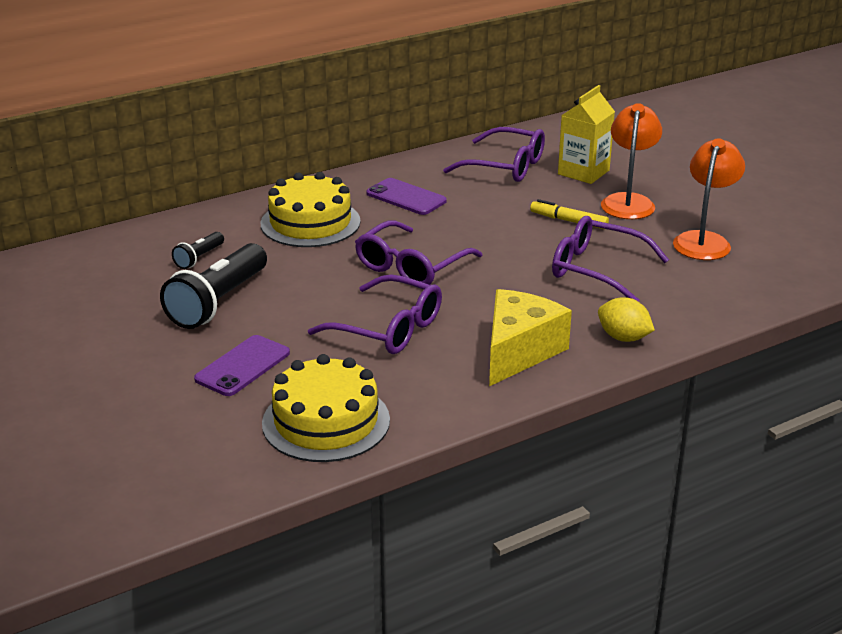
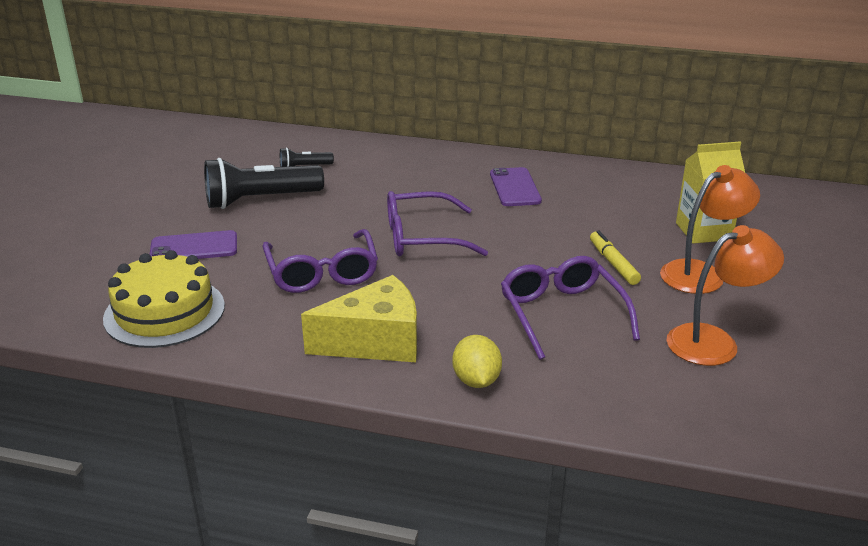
camera: 45 degrees right, 0 degrees up
(310, 222) = (414, 176): yellow cake -> none
(505, 166) = (640, 198): purple glasses -> none

